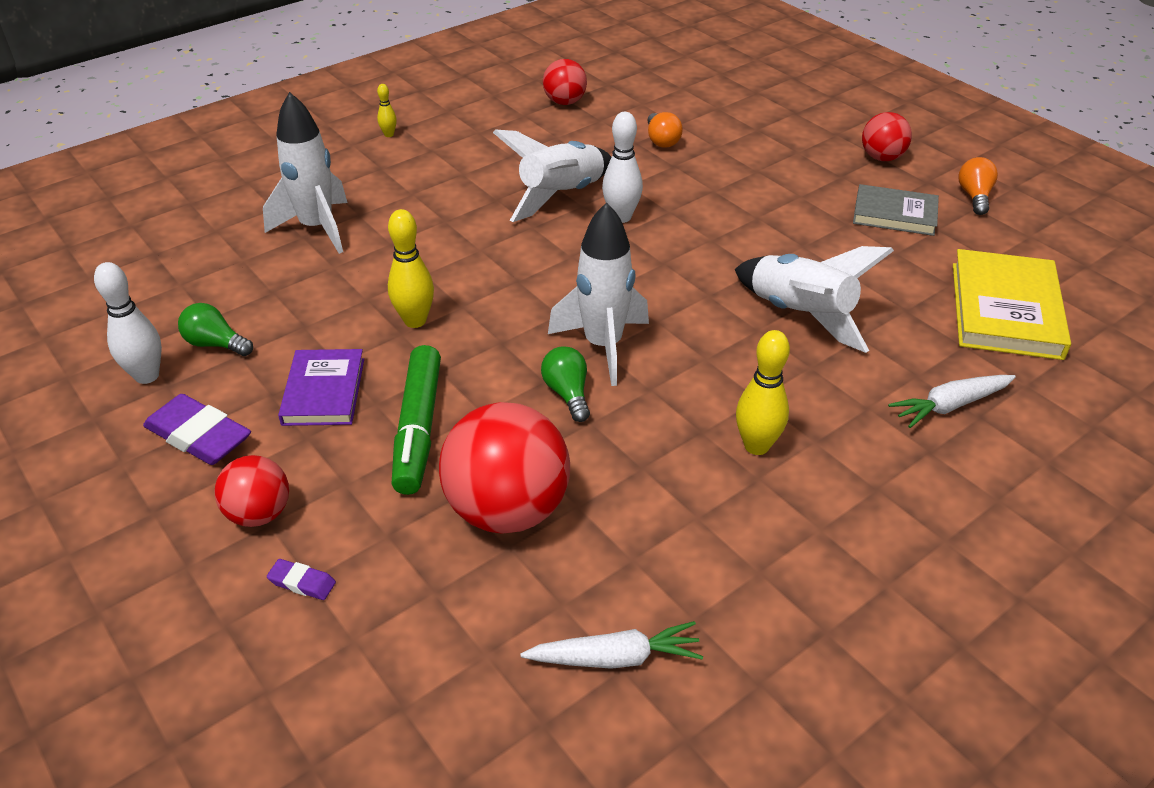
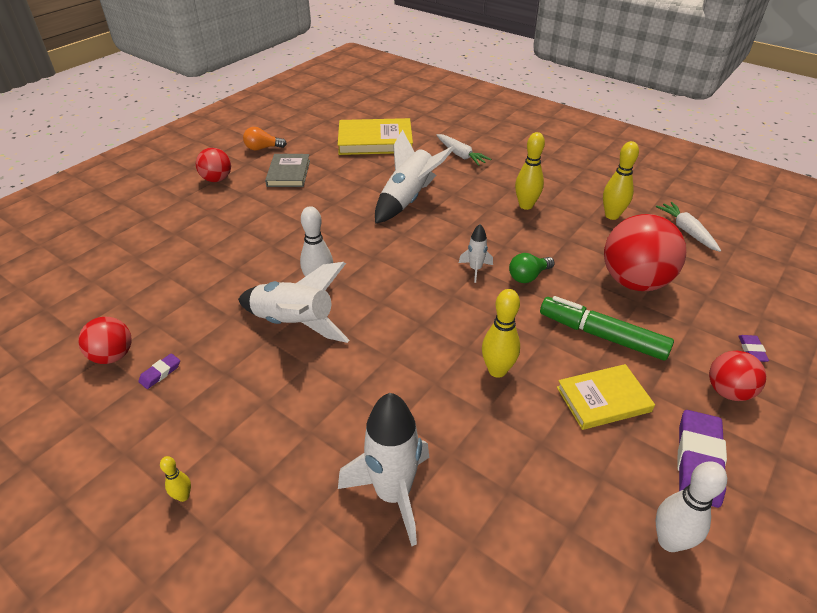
camera: 105 degrees left, 0 degrees up
(216, 344) = (599, 503): green light bulb -> none
(323, 391) = (603, 399): purple book -> yellow book
(418, 428) = (602, 335): green marker -> green marker turned 135 degrees counterclockwise
(529, 124) = (160, 373): none -> purple eraser
(603, 346) = (475, 269): white rocket -> white rocket, size x0.49
(661, 140) = (194, 280): orange light bulb -> none
(698, 557) = (612, 215): none -> yellow bowling pin

